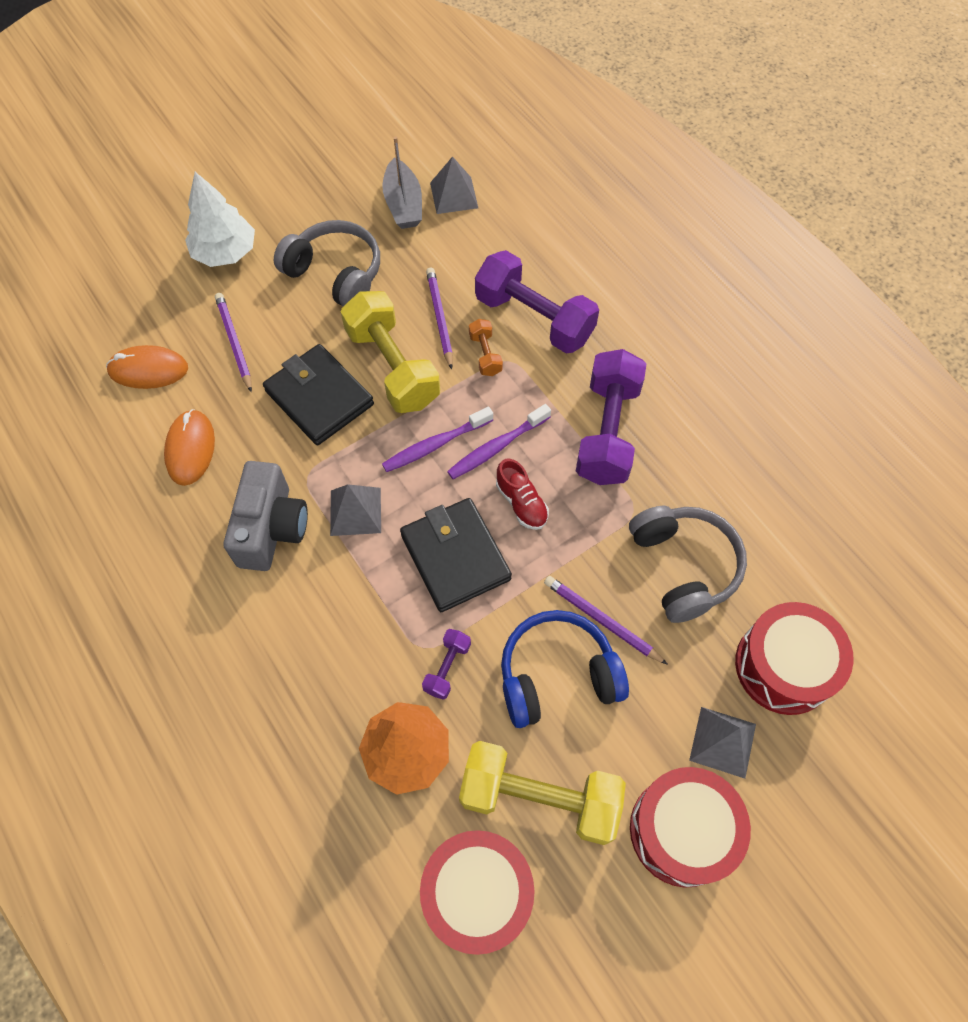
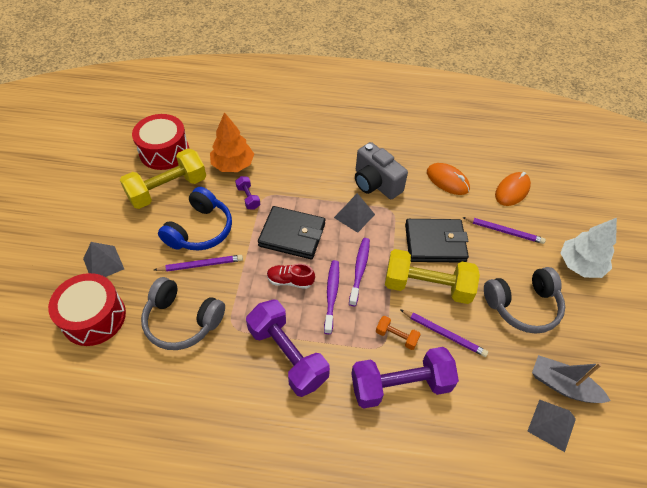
camera: 130 degrees right, 10 degrees down
(682, 830) = (99, 222): red drum -> none

